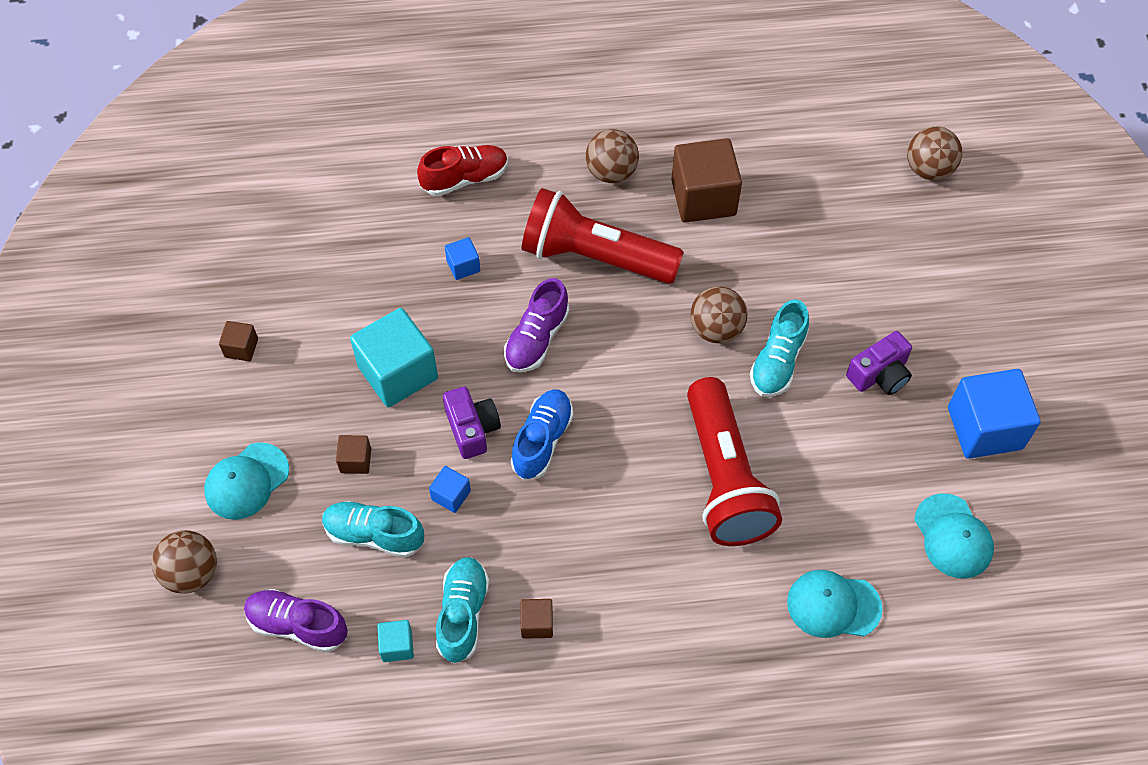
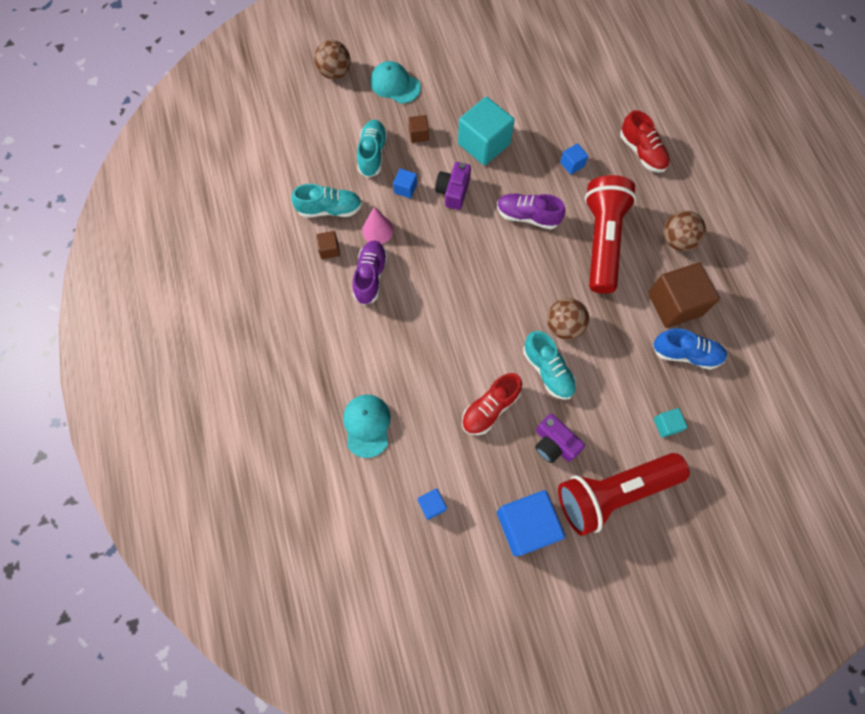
camera: 80 degrees right, 10 degrees up
(241, 348) = (481, 61): brown cube -> none
(298, 625) = (311, 129): purple shoe -> purple shoe (370, 276)
(397, 646) = (305, 179): turquoise cube -> turquoise cube (666, 425)
(472, 429) = (453, 191): purple camera -> purple camera turned 135 degrees clockwise
(516, 546) = (377, 230): none -> pink cone
(542, 440) = (453, 232): blue shoe -> blue shoe (685, 354)
(724, 478) = (448, 345): red flashlight -> red flashlight (613, 492)
(777, 361) = (547, 370): turquoise shoe -> turquoise shoe turned 135 degrees counterclockwise
(823, 441) = (490, 408): none -> red shoe
(928, 169) = (757, 469): brown ball -> none
(953, 536) = (432, 505): turquoise cap -> blue cube

